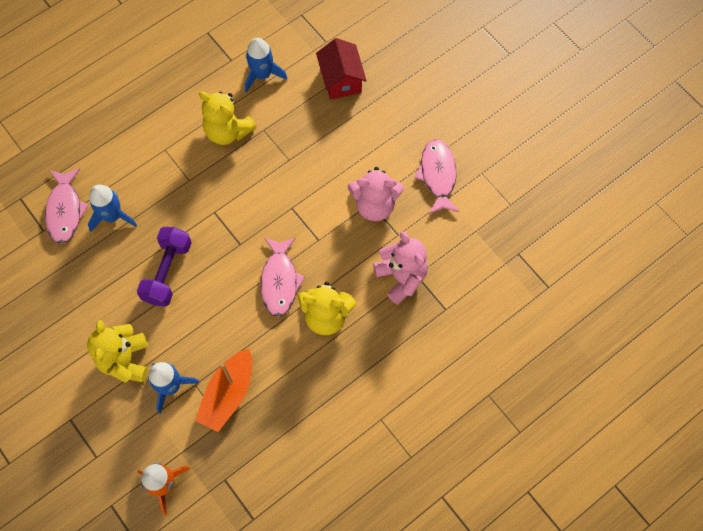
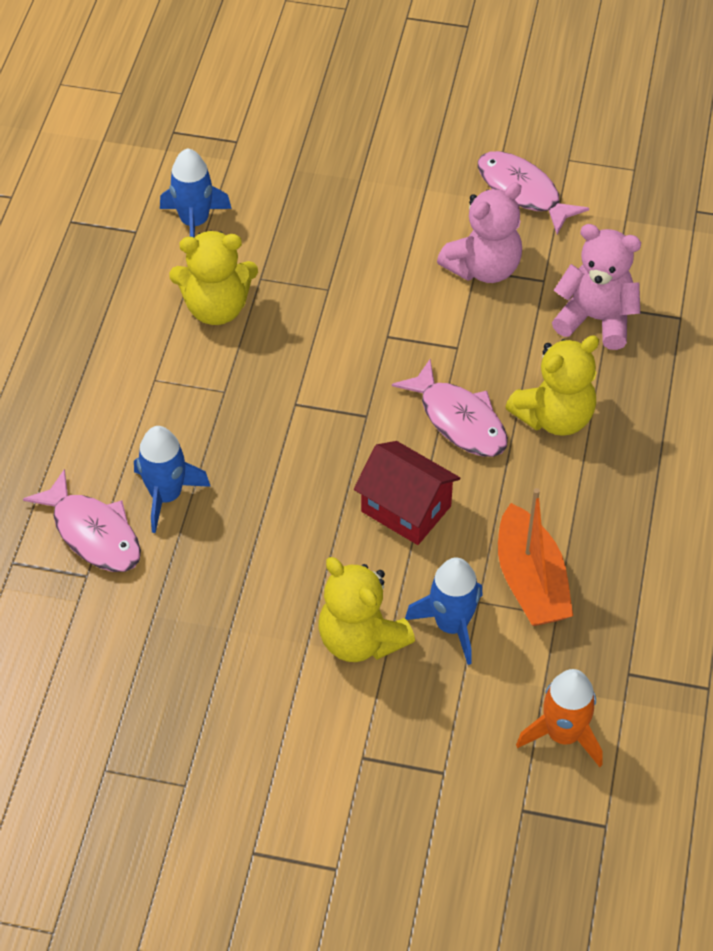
camera: 40 degrees left, 15 degrees down
(167, 272) = (308, 506): purple dumbbell -> none
(341, 80) = (299, 168): red house -> red house (406, 509)

